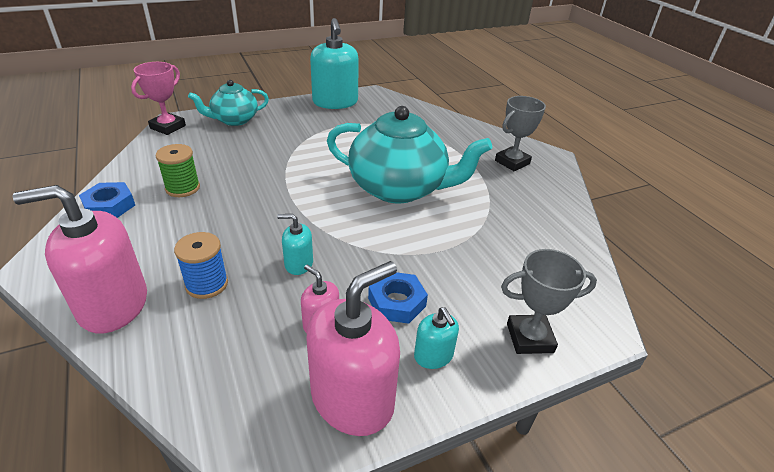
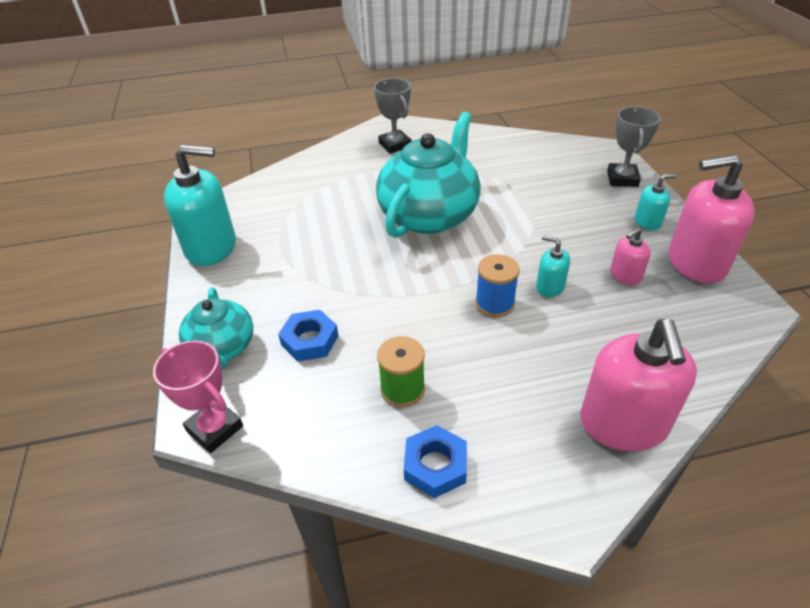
camera: 75 degrees left, 5 degrees up
(207, 284) = (584, 351): blue spool -> blue spool (494, 304)
(298, 264) = (550, 287): turquoise soap dispenser -> turquoise soap dispenser turned 105 degrees clockwise
(352, 399) = (696, 263): pink soap dispenser -> pink soap dispenser turned 60 degrees counterclockwise
(397, 302) = (594, 233): blue nut -> blue nut (310, 340)

